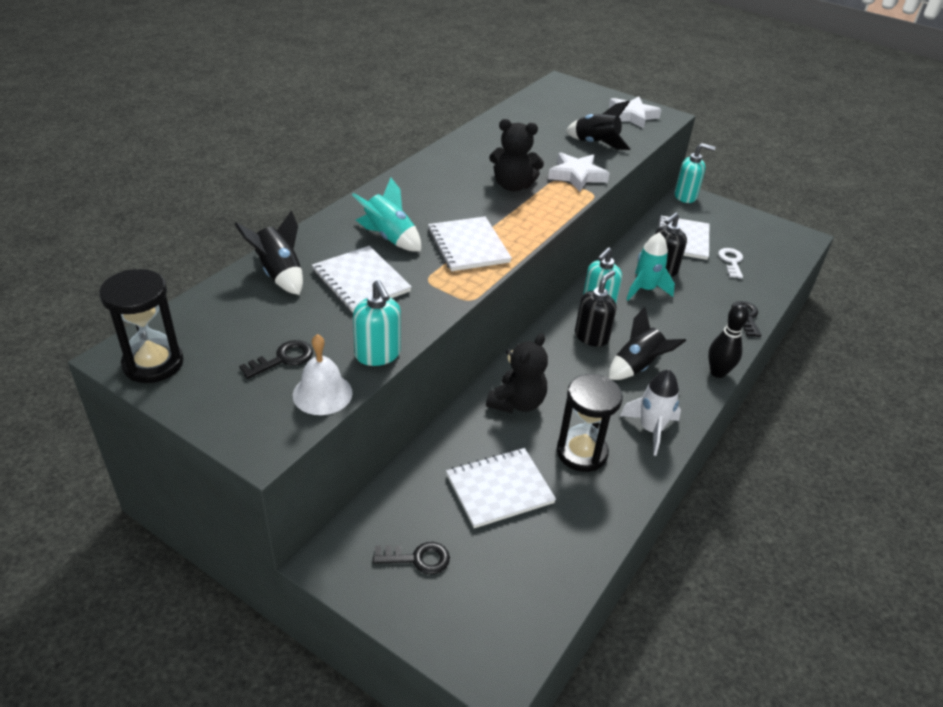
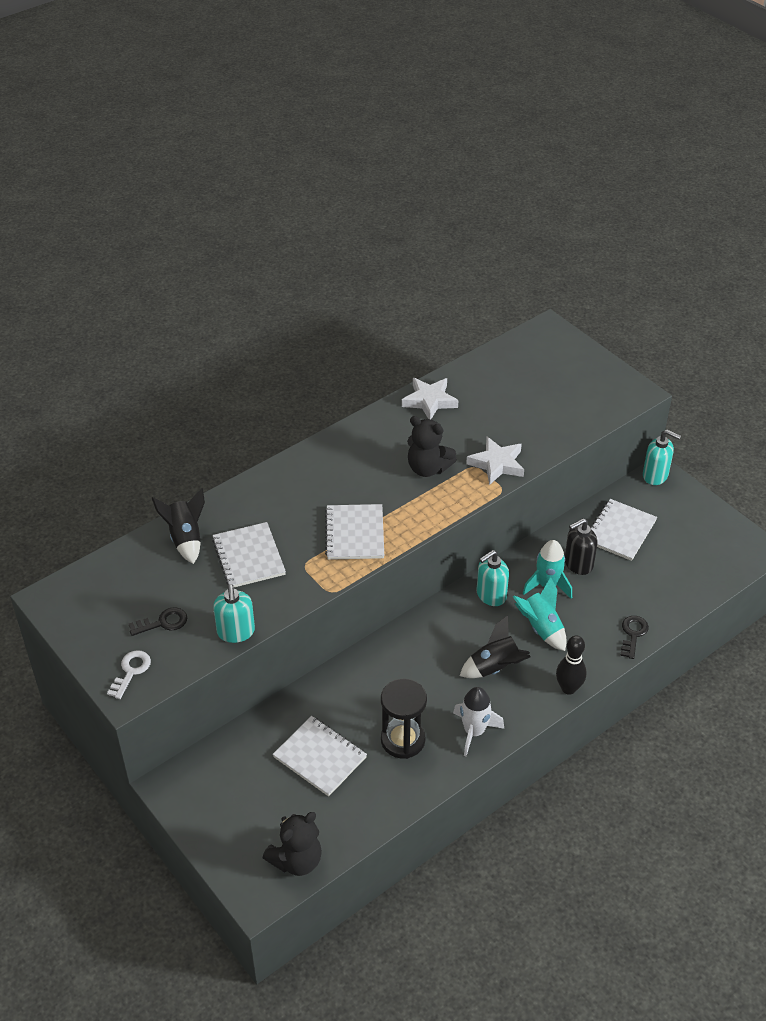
camera: 20 degrees right, 5 degrees up
(153, 363) = (68, 609): black hourglass -> none
(322, 393) = (182, 659): white bell -> none
(389, 237) = (290, 513): turquoise rocket -> turquoise rocket (541, 628)
(417, 558) = (233, 799): black key -> none
(499, 489) = (320, 757): white notebook -> white notebook turned 45 degrees clockwise
(517, 403) = (368, 682): black teddy bear -> black teddy bear (296, 860)
(591, 337) = (468, 628): black soap dispenser -> none
(595, 144) = (538, 423): black rocket -> none
(632, 116) = (599, 388): white star -> white star (429, 401)
(731, 261) = (657, 567): white key -> white key (131, 671)

